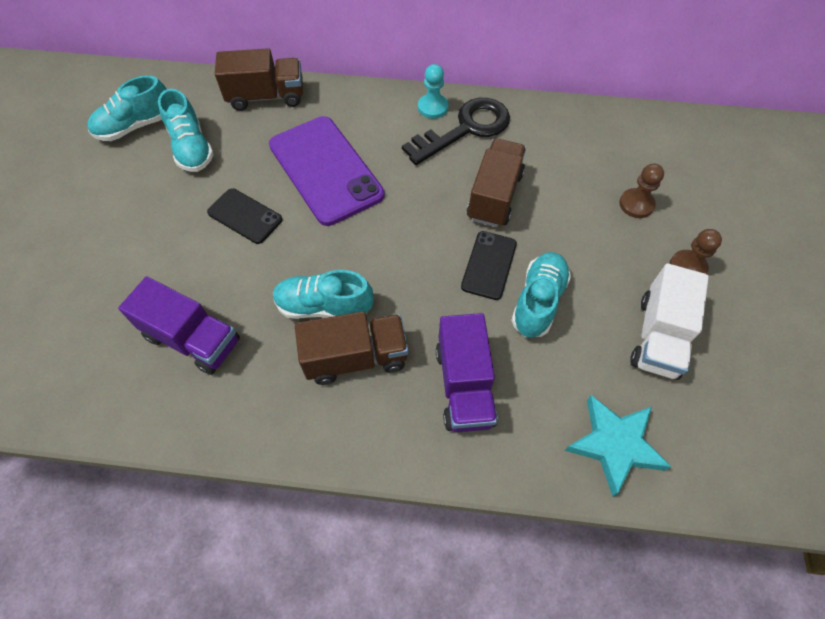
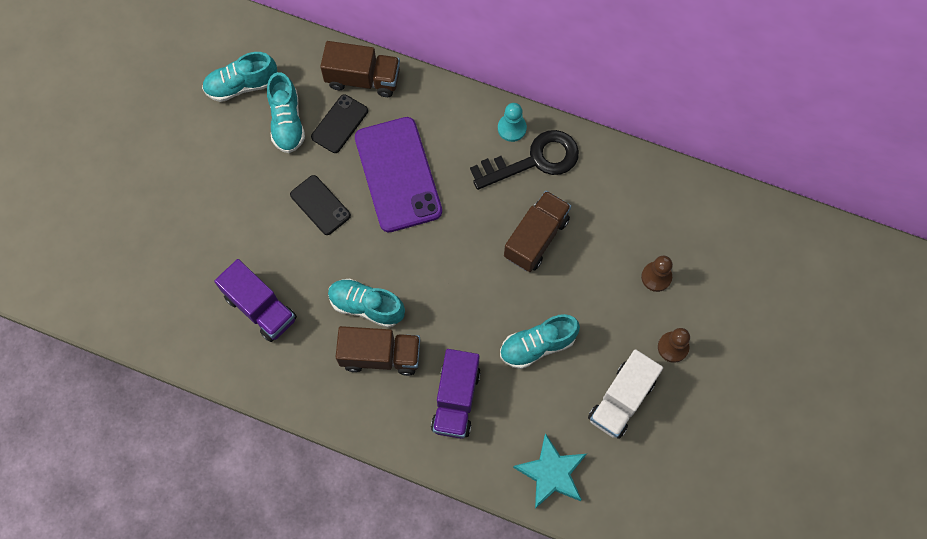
camera: 15 degrees right, 10 degrees up
(489, 265) = (509, 303): black phone -> black phone (339, 124)
(538, 301) = (537, 345): turquoise shoe -> turquoise shoe turned 150 degrees counterclockwise

